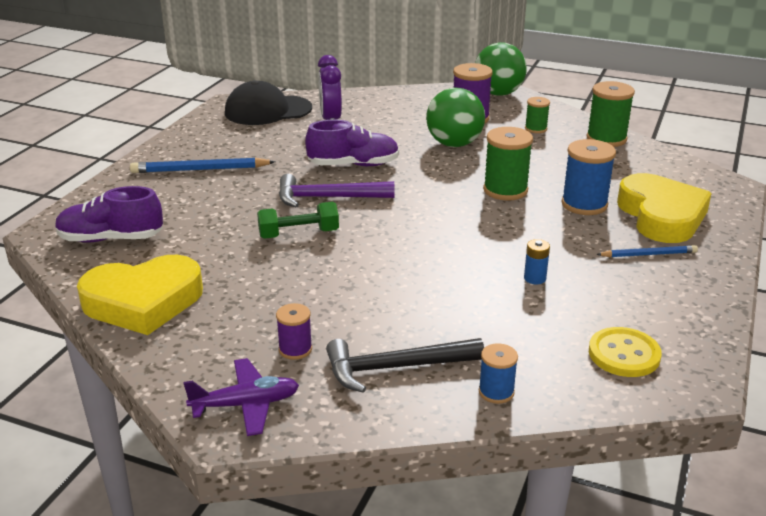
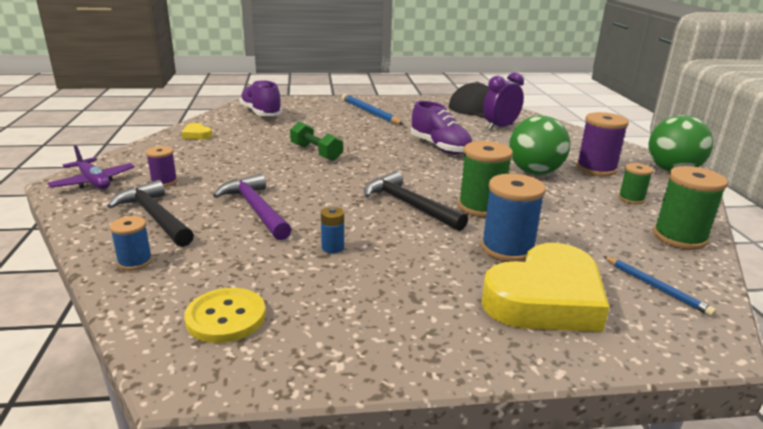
camera: 60 degrees right, 5 degrees down
(143, 302) = (197, 135): yellow heart -> yellow heart, size x0.42
(328, 198) = (378, 150): purple hammer -> purple hammer (256, 209)
(476, 220) = (409, 205): none -> black hammer
(648, 254) = (444, 303): blue pencil -> blue pencil (656, 287)

